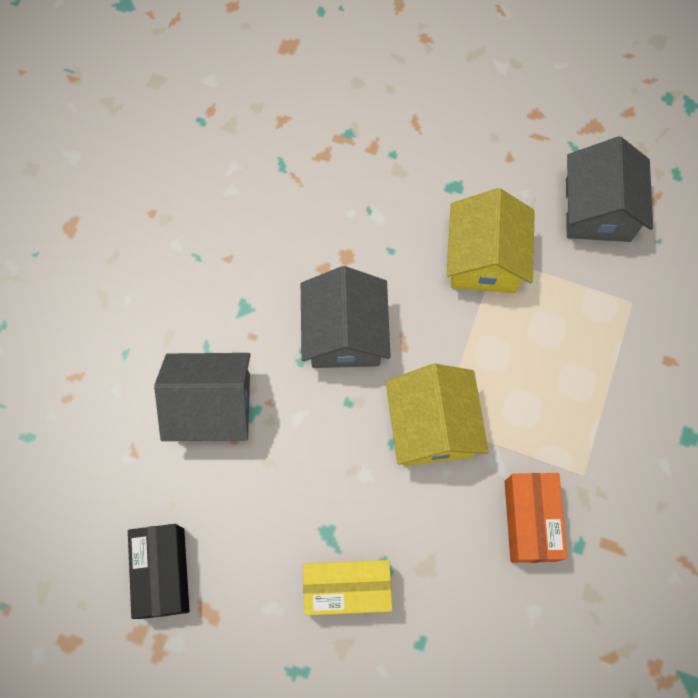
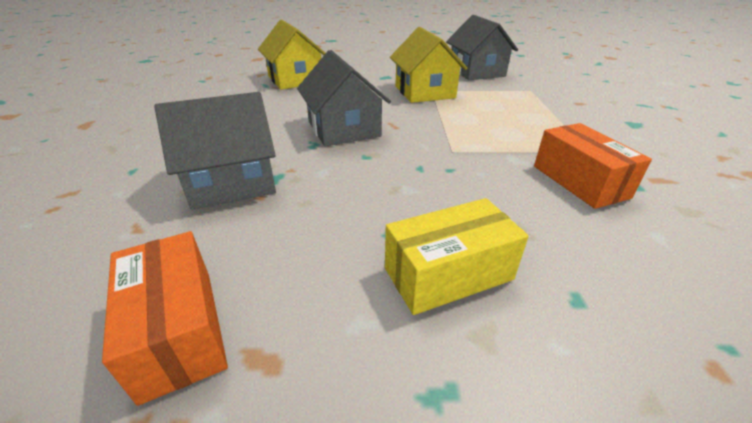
camera: 20 degrees left, 35 degrees down
(163, 572) = (178, 330): black box -> orange box
(432, 426) = (447, 153): yellow house -> yellow house (295, 79)

